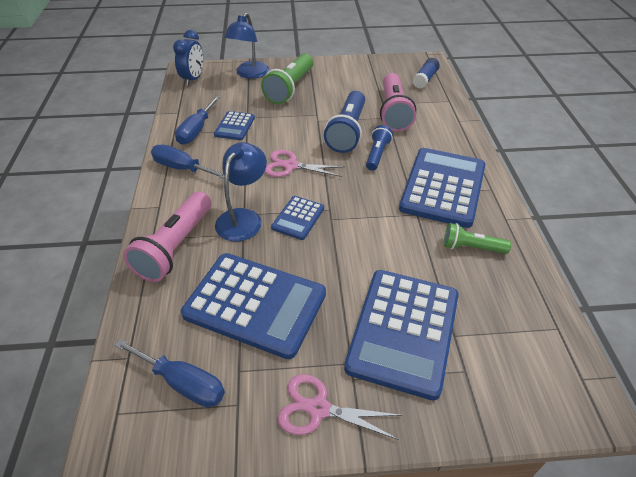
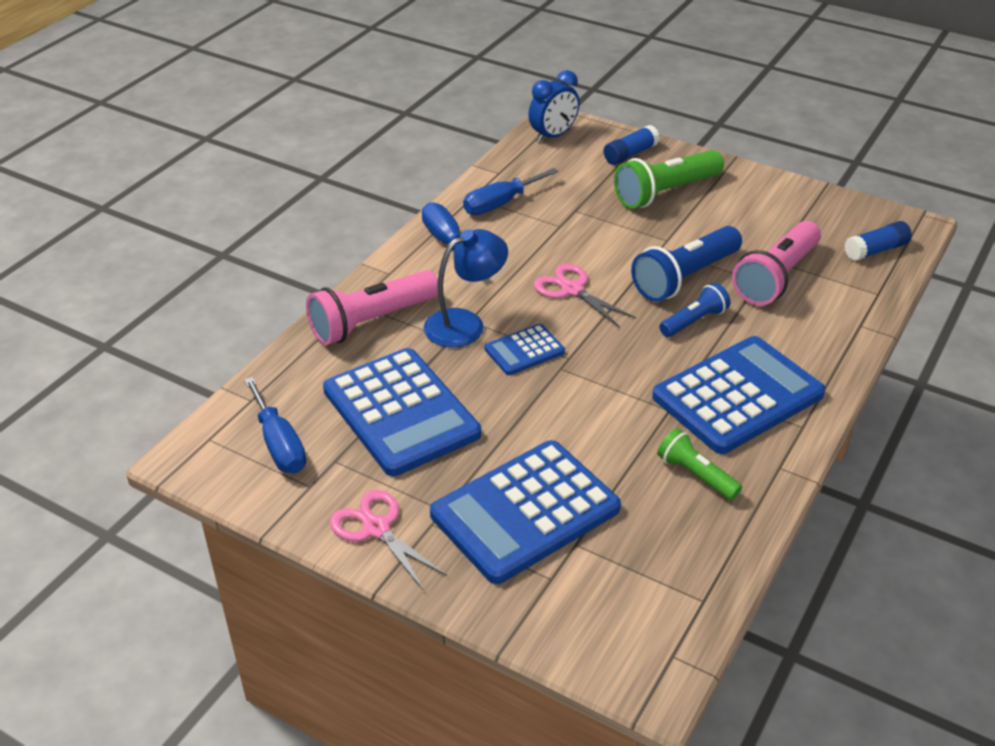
camera: 35 degrees right, 5 degrees down
(234, 126) = (549, 215): blue calculator -> none
(249, 74) = (630, 154): blue lamp -> blue glue stick

